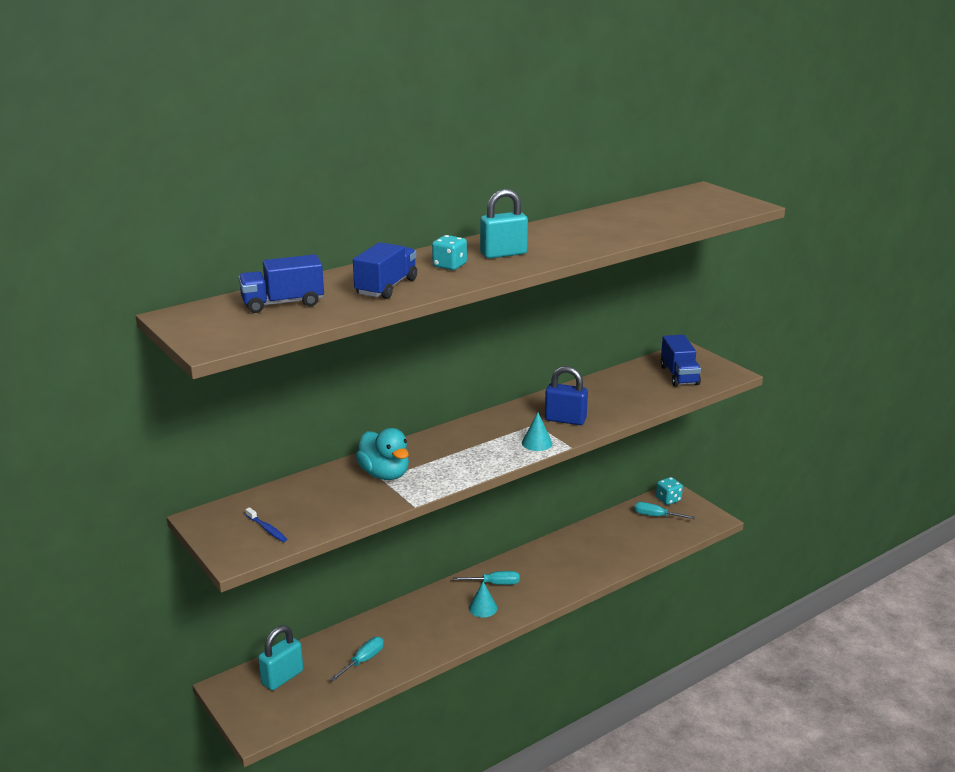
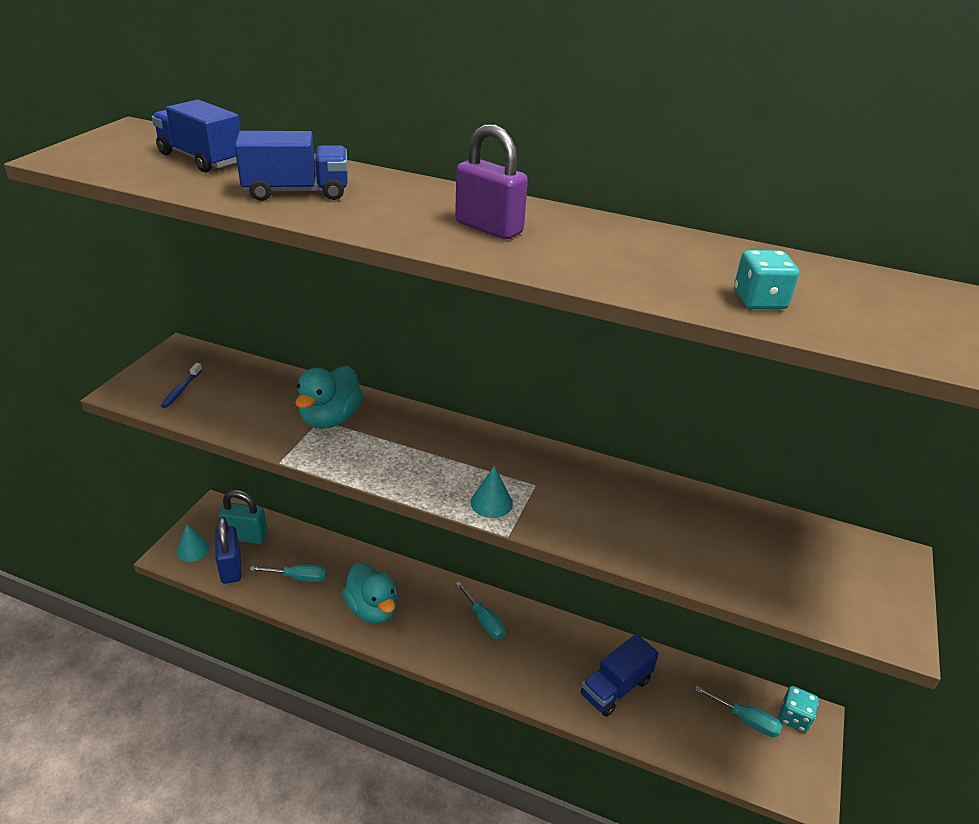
camera: 55 degrees right, 10 degrees up
(434, 632) = (372, 609): none -> turquoise duck
(449, 265) = (406, 207): turquoise dice -> turquoise dice (759, 301)
(483, 608) = (437, 629): turquoise cone -> turquoise cone (193, 550)
(503, 254) = (489, 228): turquoise padlock -> purple padlock
(565, 420) = (571, 506): blue padlock -> blue padlock (231, 568)
(656, 516) = (745, 720): turquoise screwdriver -> turquoise screwdriver turned 135 degrees clockwise
(679, 375) = (814, 574): blue truck -> blue truck (616, 687)

